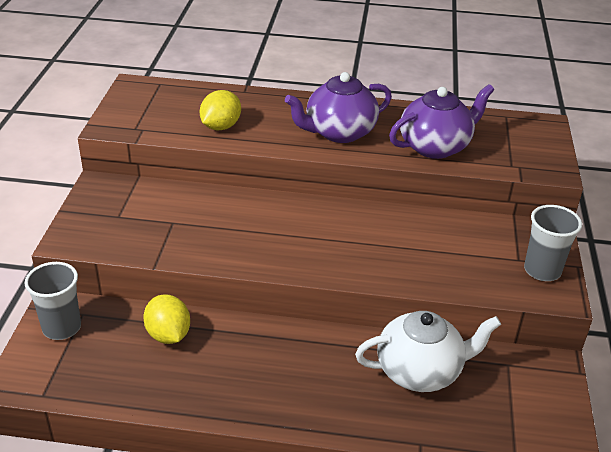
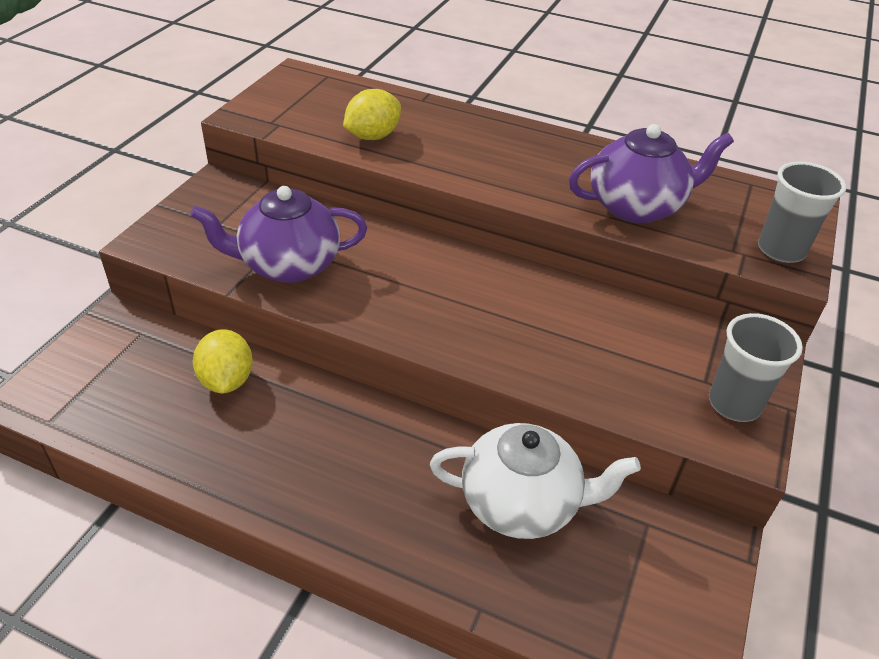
camera: 15 degrees right, 5 degrees up
(62, 328) = (111, 344): grey cup -> grey cup (781, 250)
(339, 132) = (516, 167): purple teapot -> purple teapot (288, 265)

